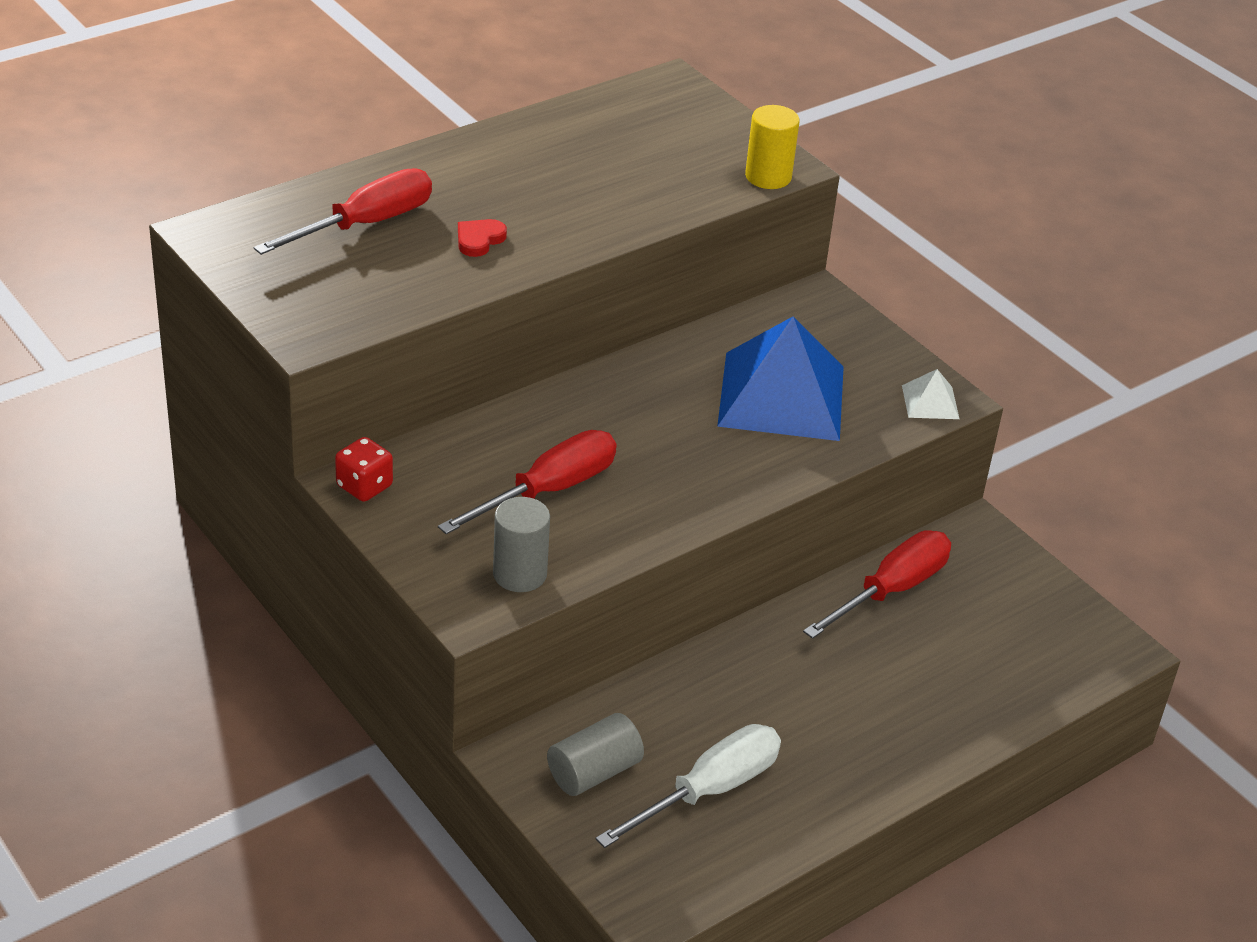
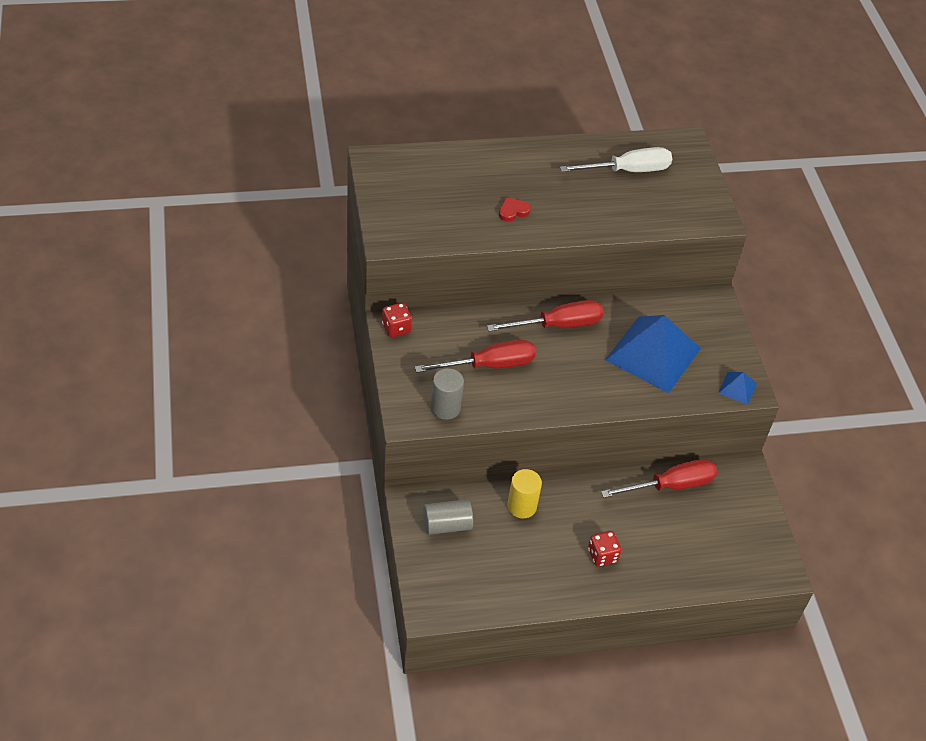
camera: 25 degrees right, 10 degrees up
(365, 224) = (458, 182): red screwdriver -> red screwdriver (558, 325)
(708, 790) = (499, 559): white screwdriver -> white screwdriver (628, 170)
(768, 177) = (702, 222): yellow cylinder -> yellow cylinder (522, 506)
(858, 725) = (602, 555): none -> red dice
(930, 402) = (737, 388): white pyramid -> blue pyramid

